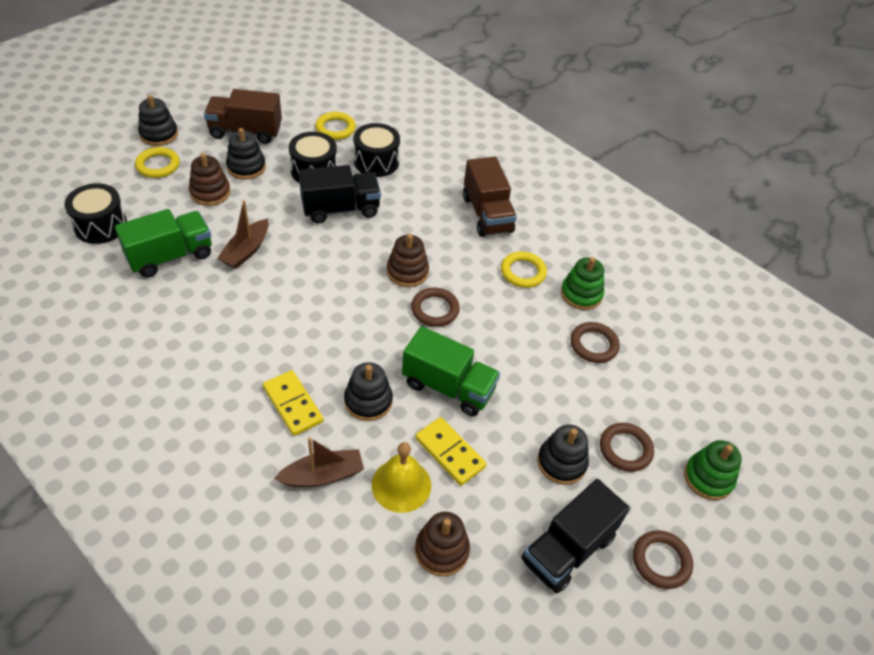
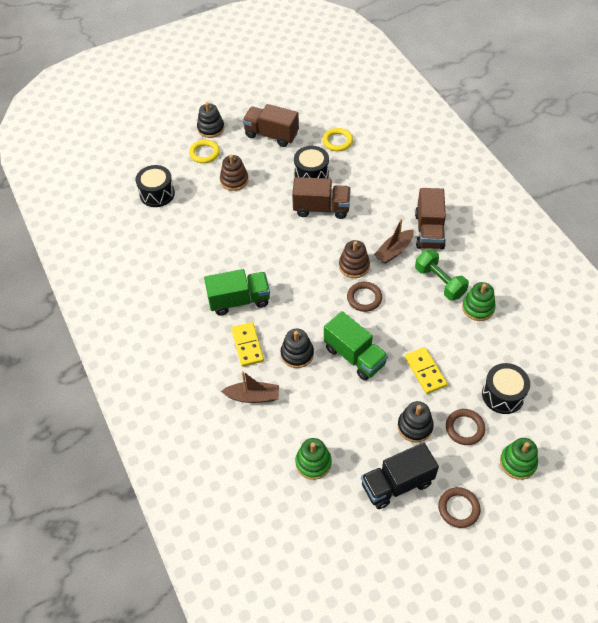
camera: 25 degrees right, 5 degrees up
(170, 256) = (196, 224): green truck -> green truck (239, 300)
(246, 167) = (264, 164): black stacking toy -> none
(246, 251) = (247, 229): brown boat -> brown boat (394, 251)
(340, 209) = (321, 208): black truck -> brown truck
(376, 162) = (359, 174): black drum -> black drum (503, 395)
(401, 485) = (301, 415): yellow bell -> none
(441, 550) = (313, 463): brown stacking toy -> green stacking toy
(450, 452) = (340, 401): yellow domino -> yellow domino (425, 371)
(523, 272) = (439, 282): yellow ring -> green dumbbell
(593, 345) = (472, 348): brown ring -> none

